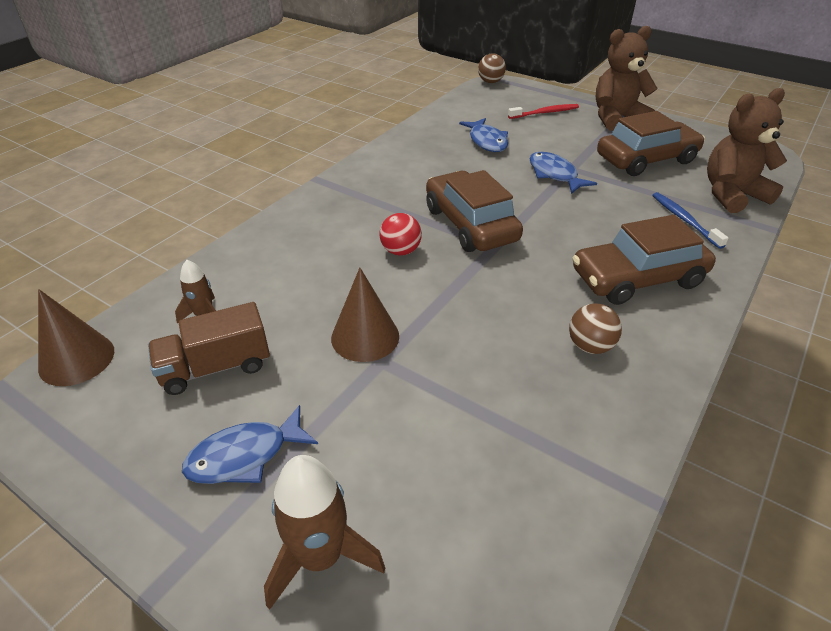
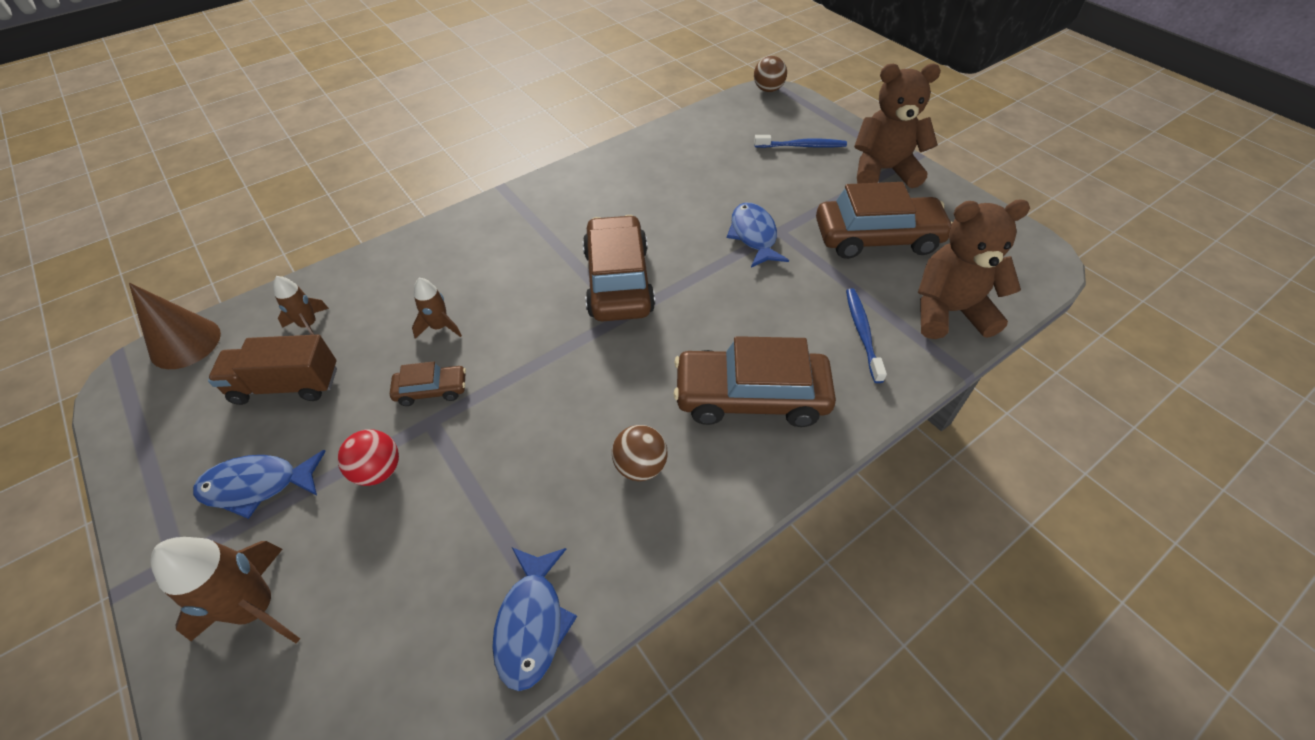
camera: 20 degrees right, 10 degrees up
(337, 289) = (440, 327): none -> brown rocket
(365, 337) = (431, 390): brown cone -> brown car
(400, 251) = (527, 297): red ball -> red ball (378, 470)
(487, 141) = (708, 174): blue fish -> blue fish (532, 623)
(545, 113) = (802, 146): red toothbrush -> blue toothbrush

